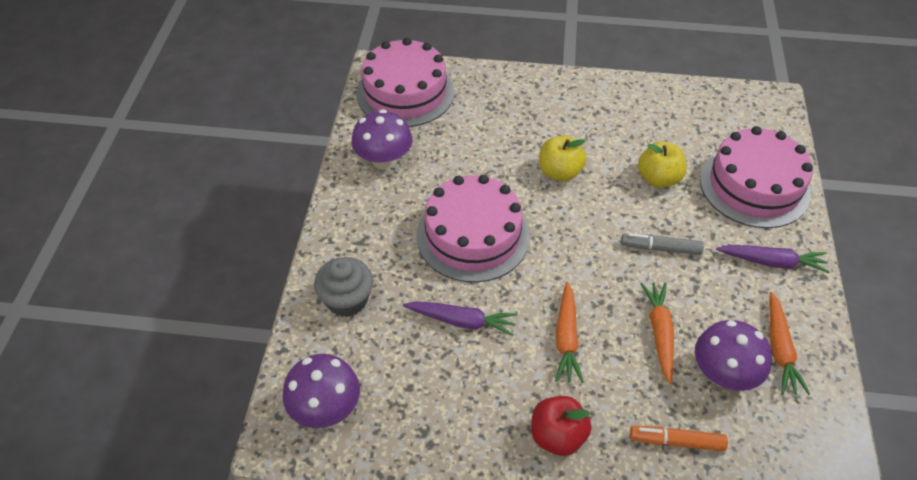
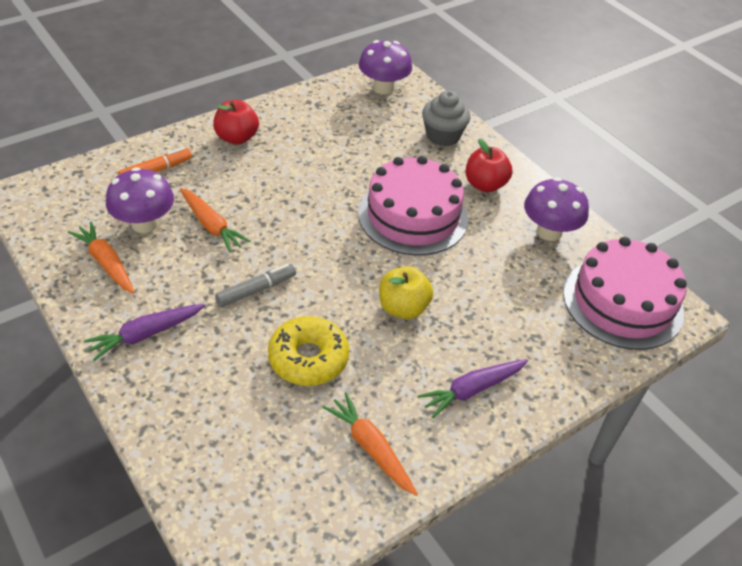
camera: 135 degrees right, 5 degrees down
(378, 226) = (485, 185): none -> red apple
(462, 321) = (357, 162): purple carrot -> purple carrot (472, 390)
(566, 338) = (277, 188): orange carrot -> orange carrot (371, 448)
(658, 178) = (308, 358): yellow apple -> yellow donut
(754, 186) = (205, 411): pink cake -> none

